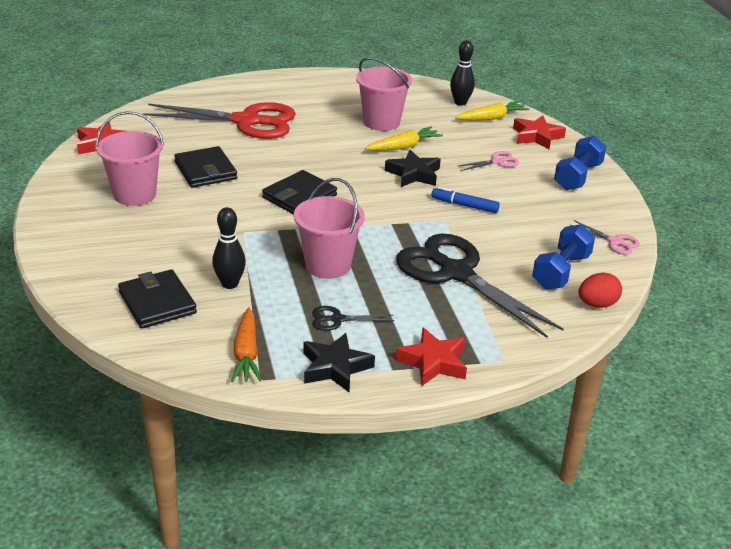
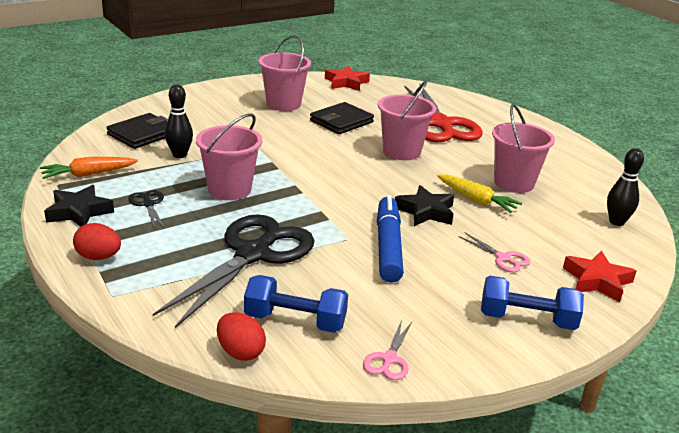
camera: 70 degrees right, 5 degrees down
(294, 156) = (401, 152): none -> pink bucket
(299, 196) = (333, 163): black wallet -> none
(433, 362) = (98, 257): red star -> red egg
(464, 205) = (388, 247): blue marker -> blue marker, size x1.70
(492, 118) = (605, 245): yellow carrot -> none

